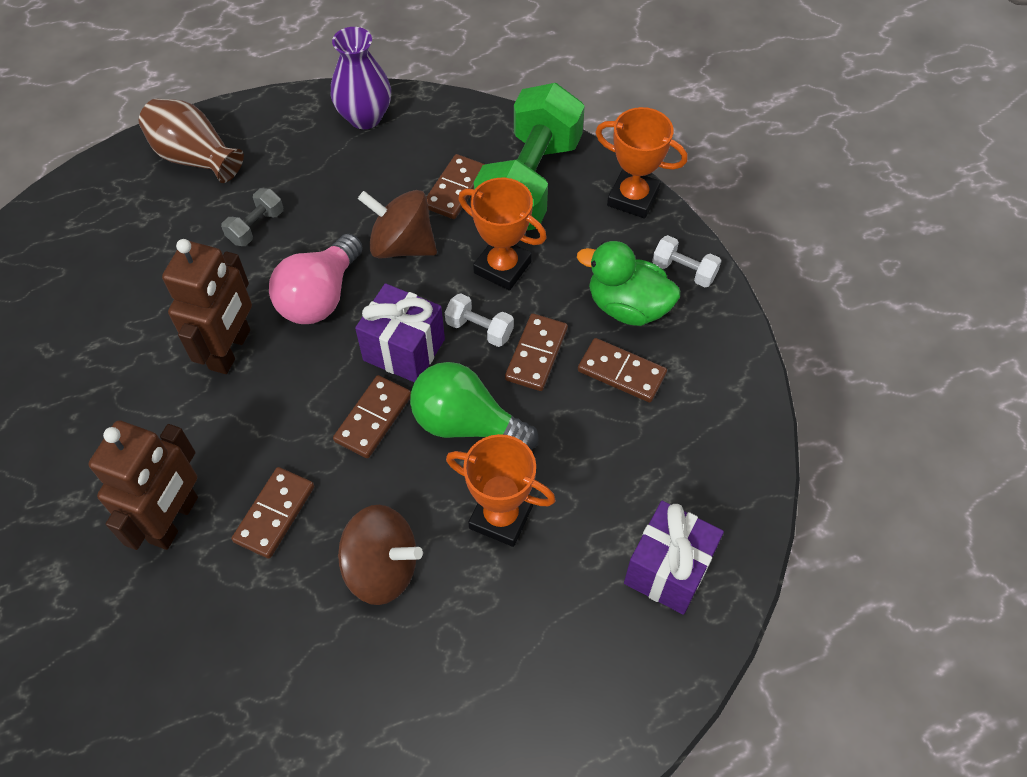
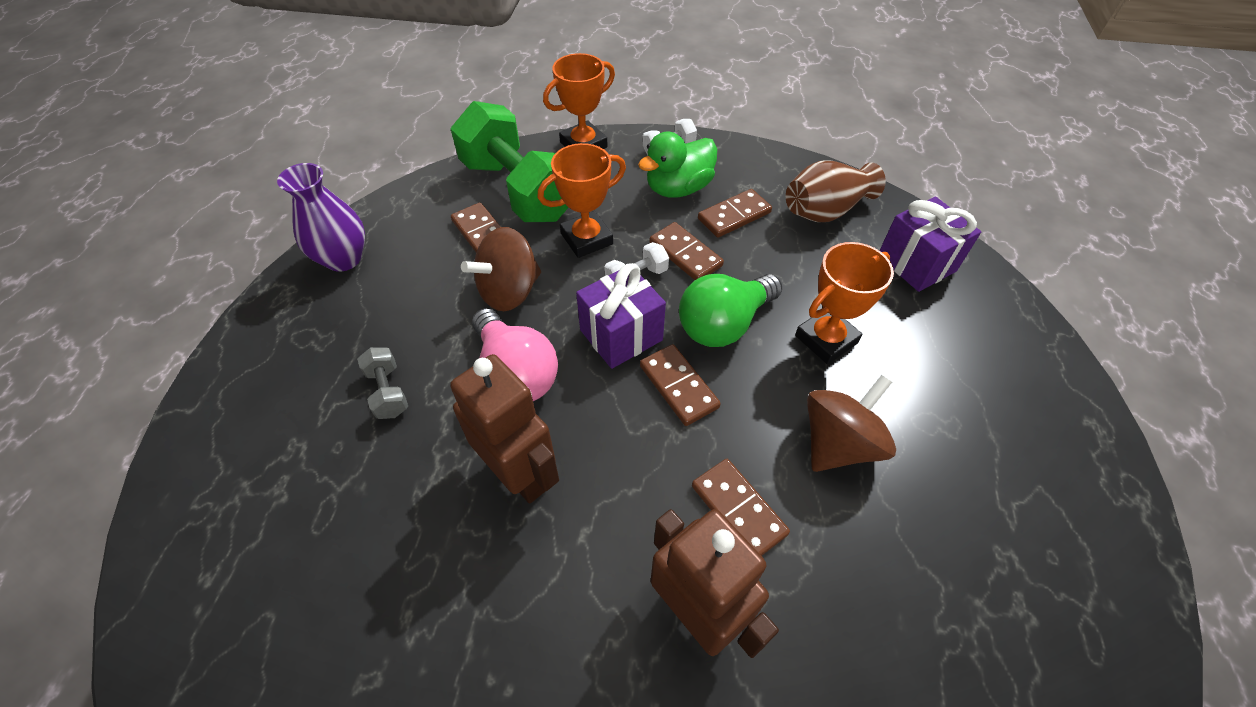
camera: 60 degrees left, 5 degrees down
(195, 157) = (246, 411): brown vase -> brown vase (825, 210)

